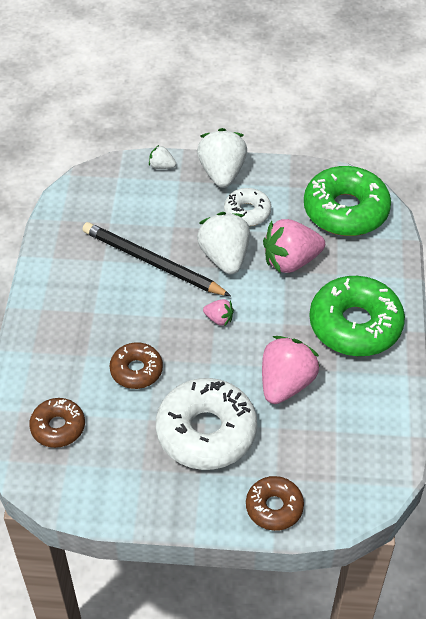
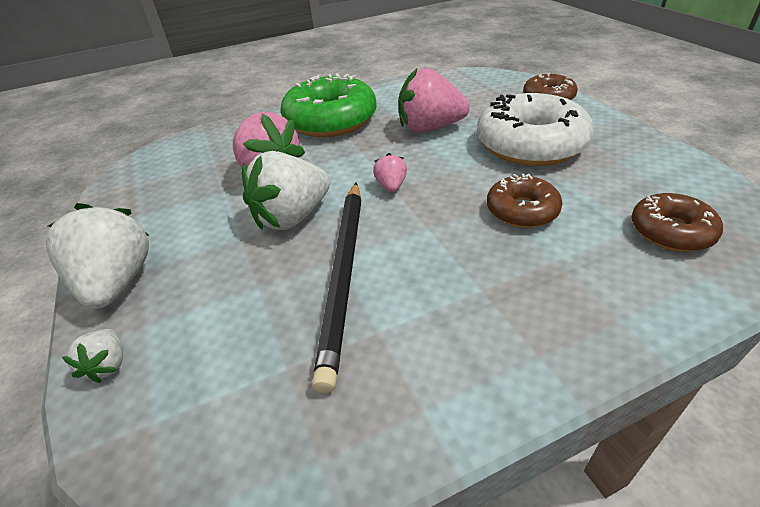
camera: 115 degrees left, 10 degrees down
(222, 173) = (117, 282): white strawberry -> white strawberry turned 105 degrees clockwise
(247, 212) = (199, 229): white donut -> none
(345, 210) = (171, 167): green donut -> none

